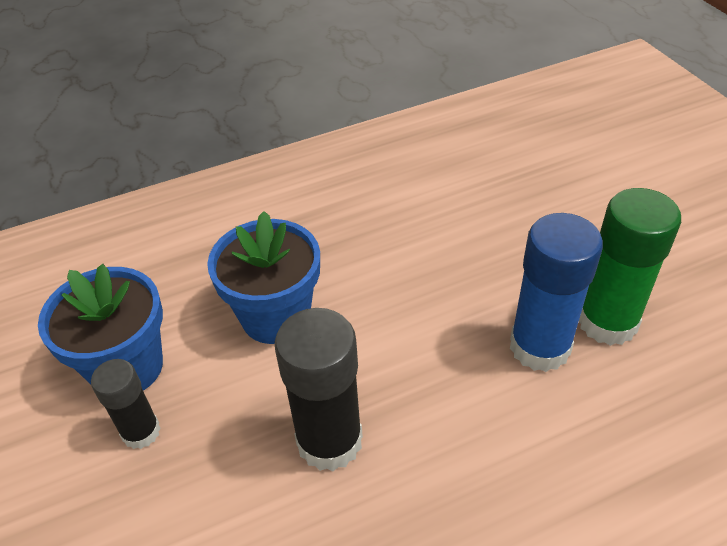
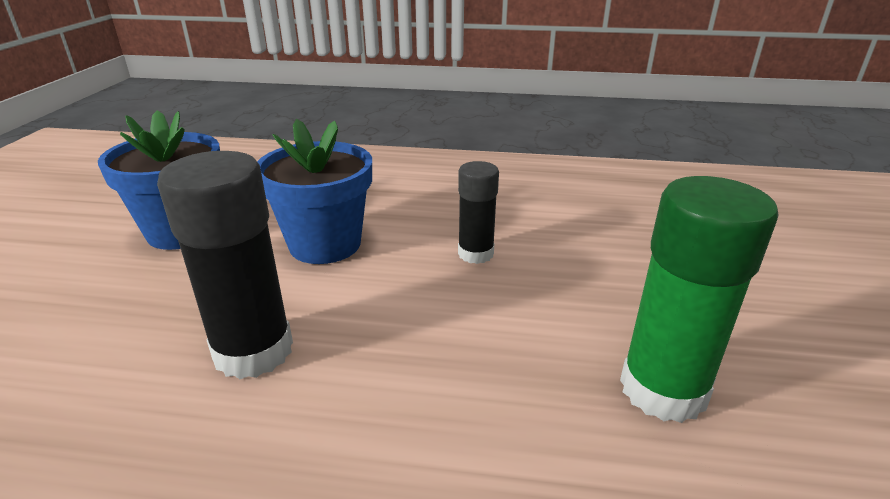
camera: 30 degrees right, 15 degrees down
(141, 432) = (135, 273): black glue stick -> black glue stick (475, 253)
(539, 347) = (551, 375): blue glue stick -> none

